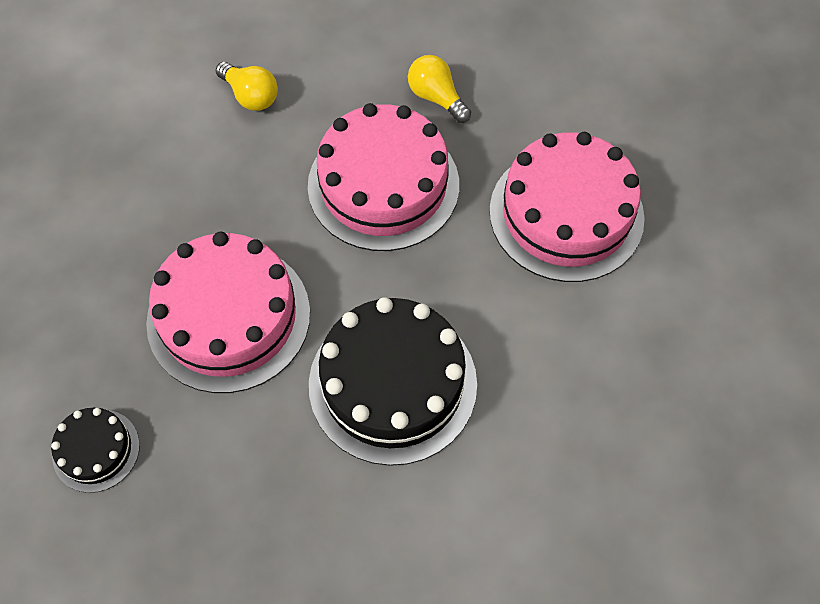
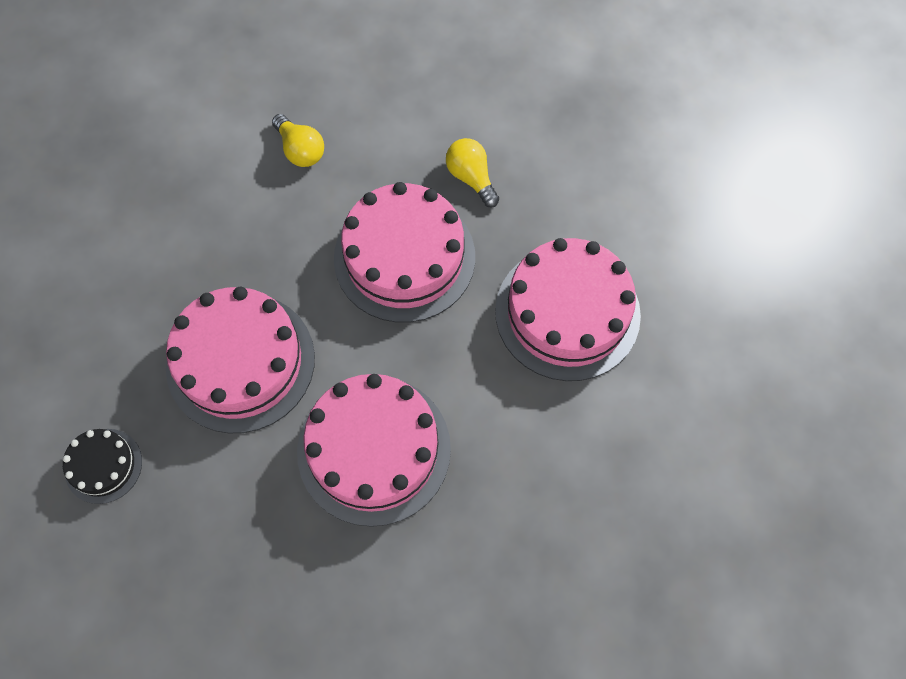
camera: 10 degrees right, 5 degrees up
(392, 383) = (374, 449): black cake -> pink cake

